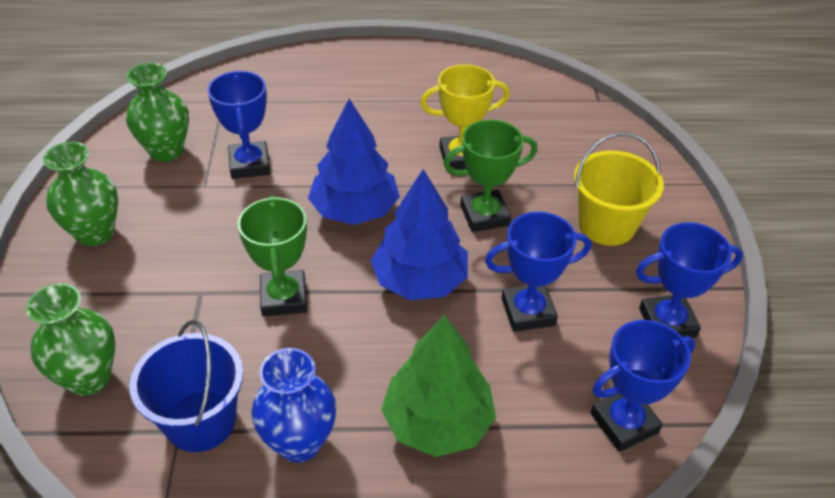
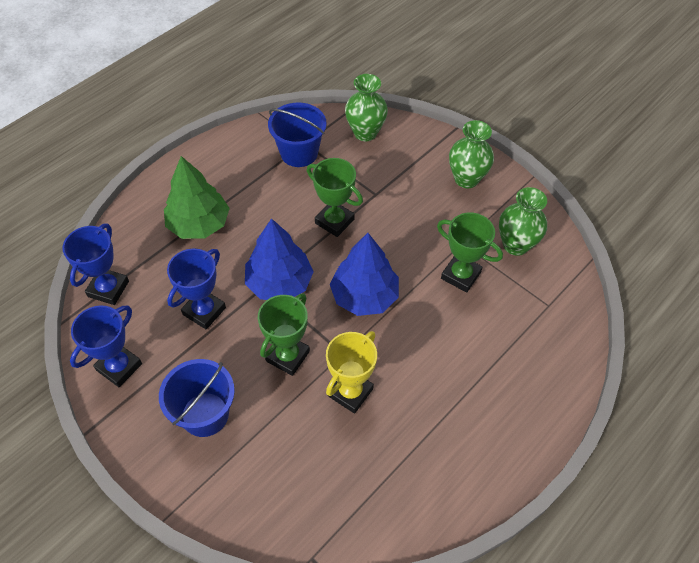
camera: 135 degrees right, 10 degrees up
(250, 164) = (460, 275): blue trophy -> green trophy
(299, 442) = (249, 175): blue vase -> none
(607, 225) = (205, 414): yellow bucket -> blue bucket

